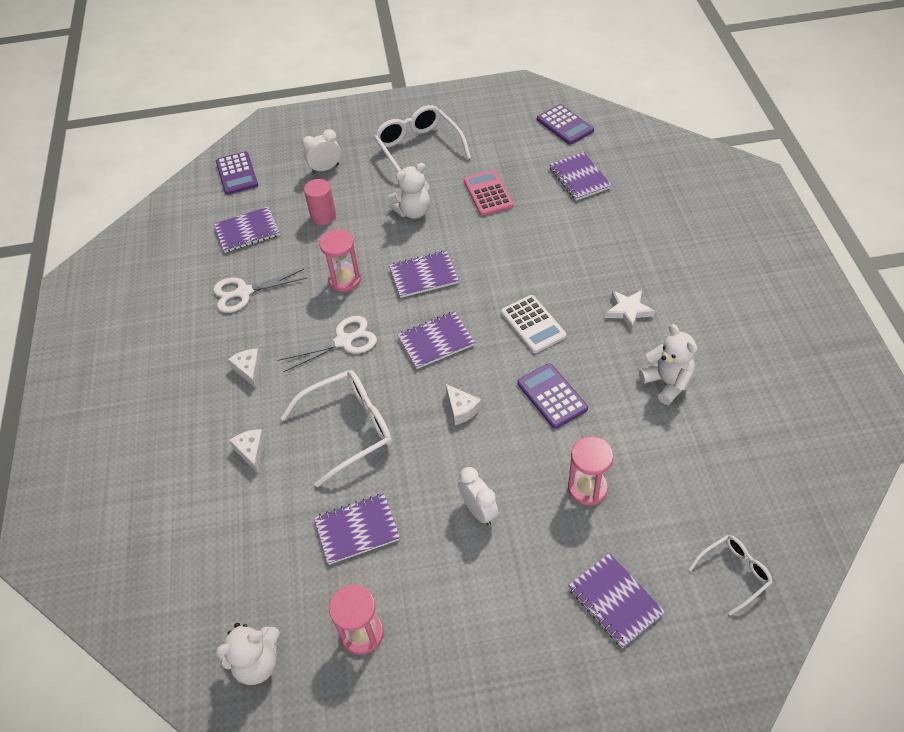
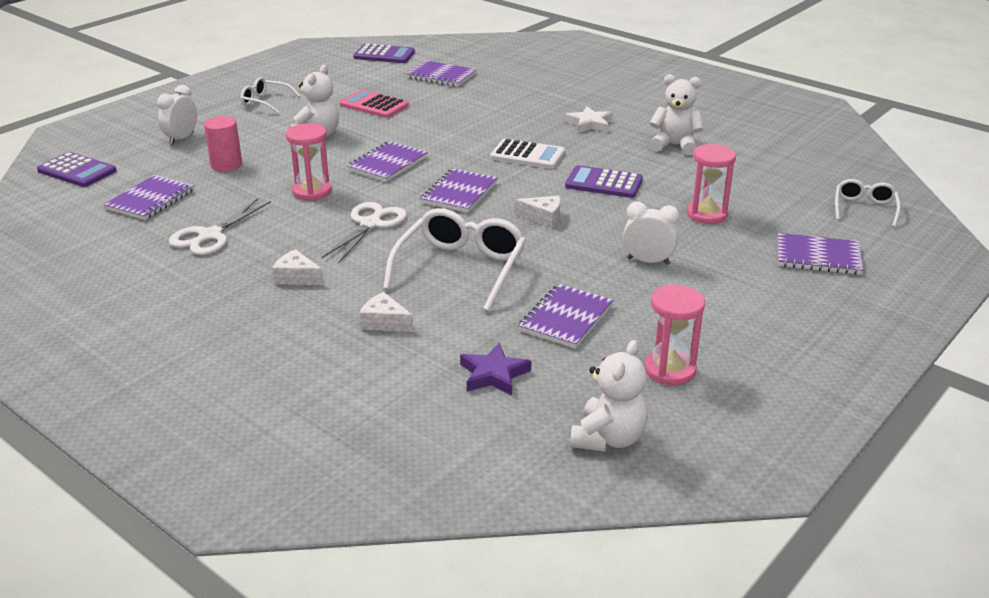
camera: 45 degrees left, 20 degrees down
(258, 550) = (493, 374): none -> purple star
(418, 149) = (265, 102): white glasses -> white glasses, size x0.56

